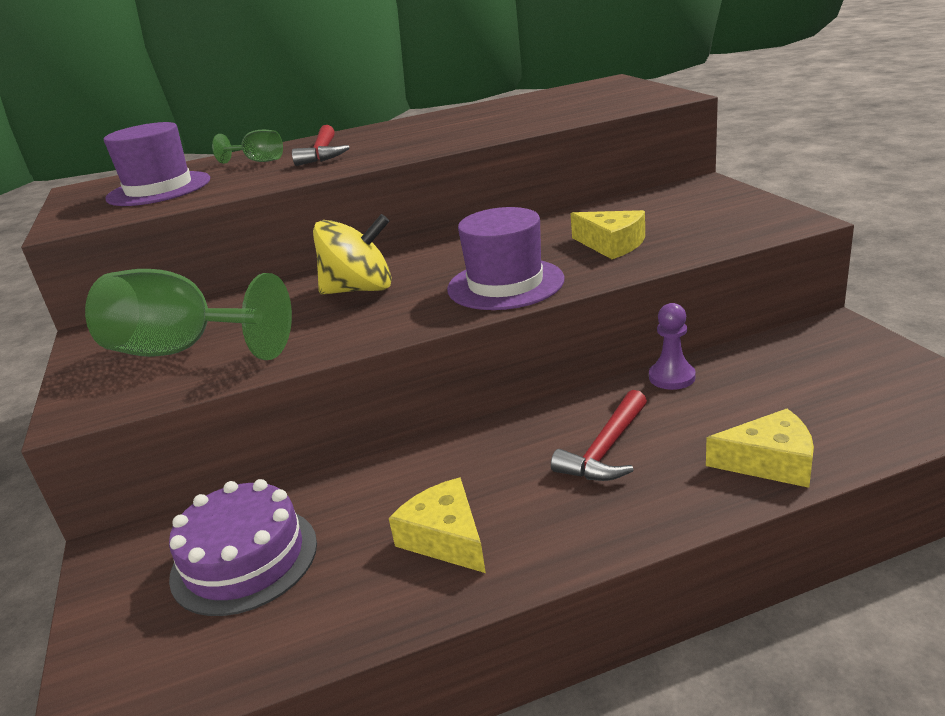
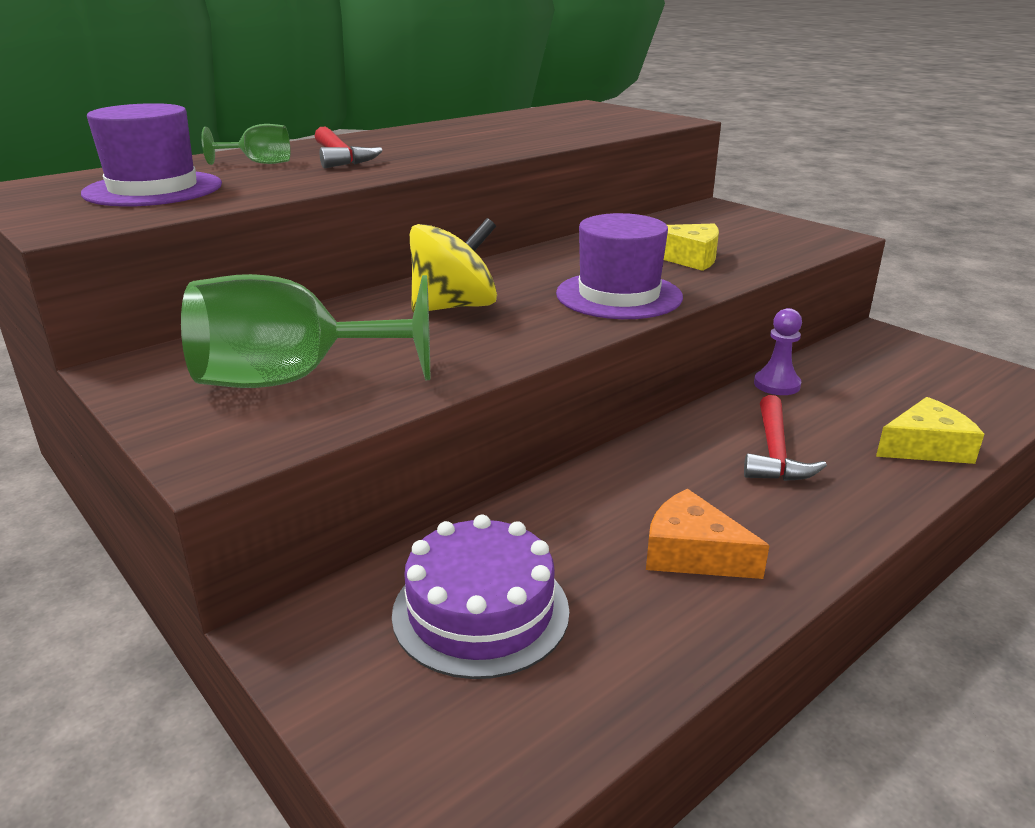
camera: 25 degrees left, 0 degrees up
(445, 538) = (692, 553): yellow cheese -> orange cheese

